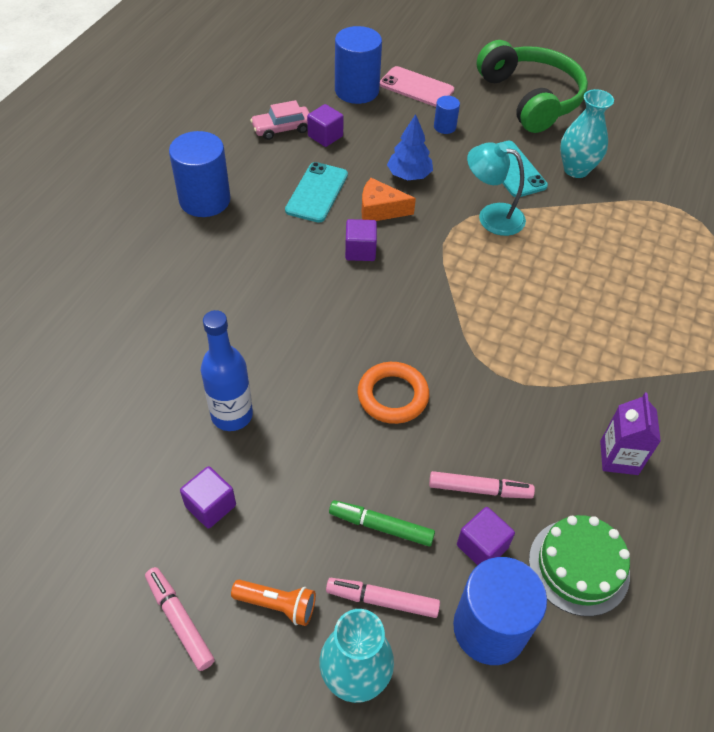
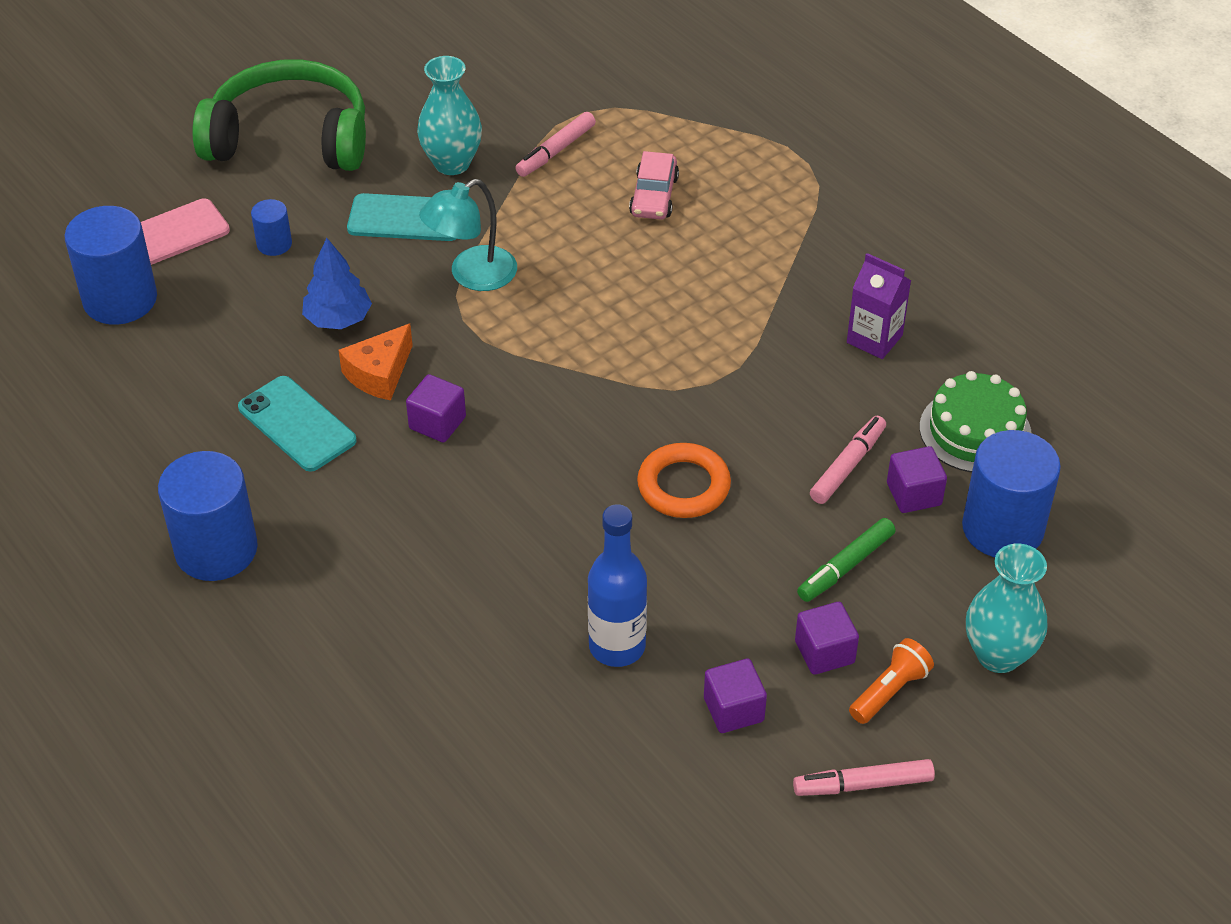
camera: 60 degrees left, 5 degrees down
(282, 128) = (133, 411): pink car -> pink car (654, 196)
(325, 136) = (190, 371): purple cube -> purple cube (824, 652)
(382, 600) = (930, 600): pink marker -> pink marker (556, 151)

